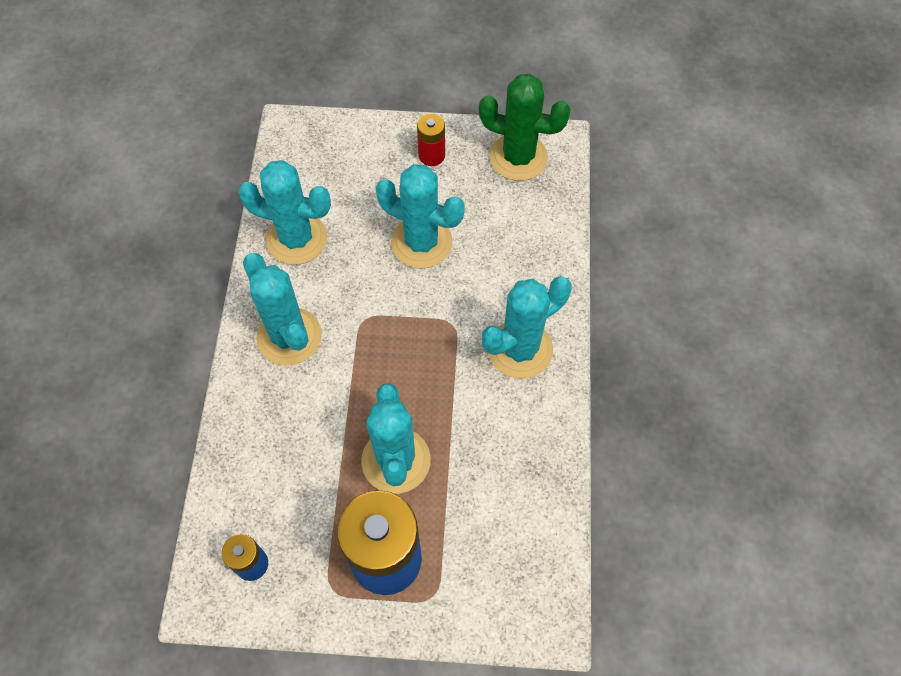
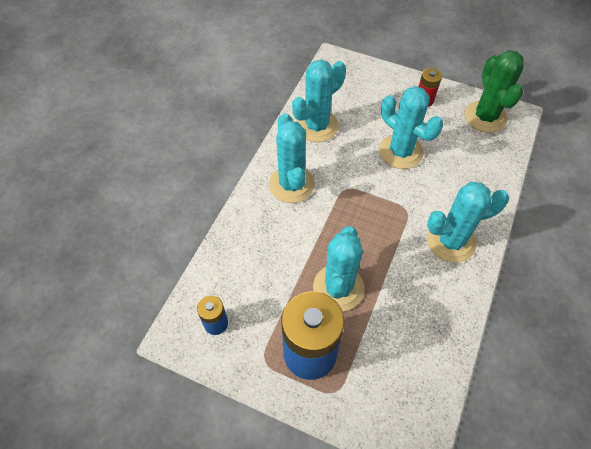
camera: 20 degrees right, 5 degrees down
(296, 239) = (317, 126): turquoise cactus -> turquoise cactus turned 75 degrees counterclockwise
(518, 157) = (485, 117): green cactus -> green cactus turned 45 degrees clockwise

